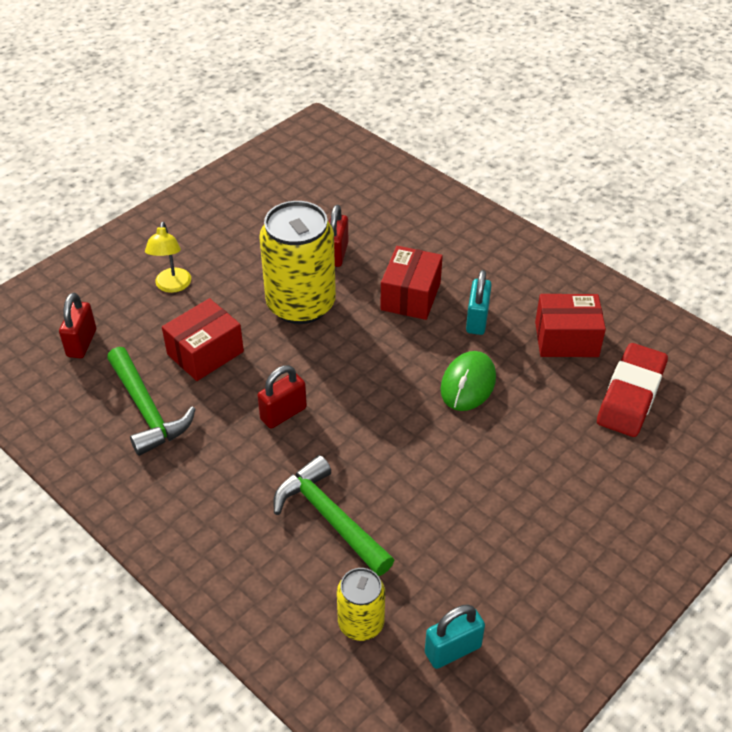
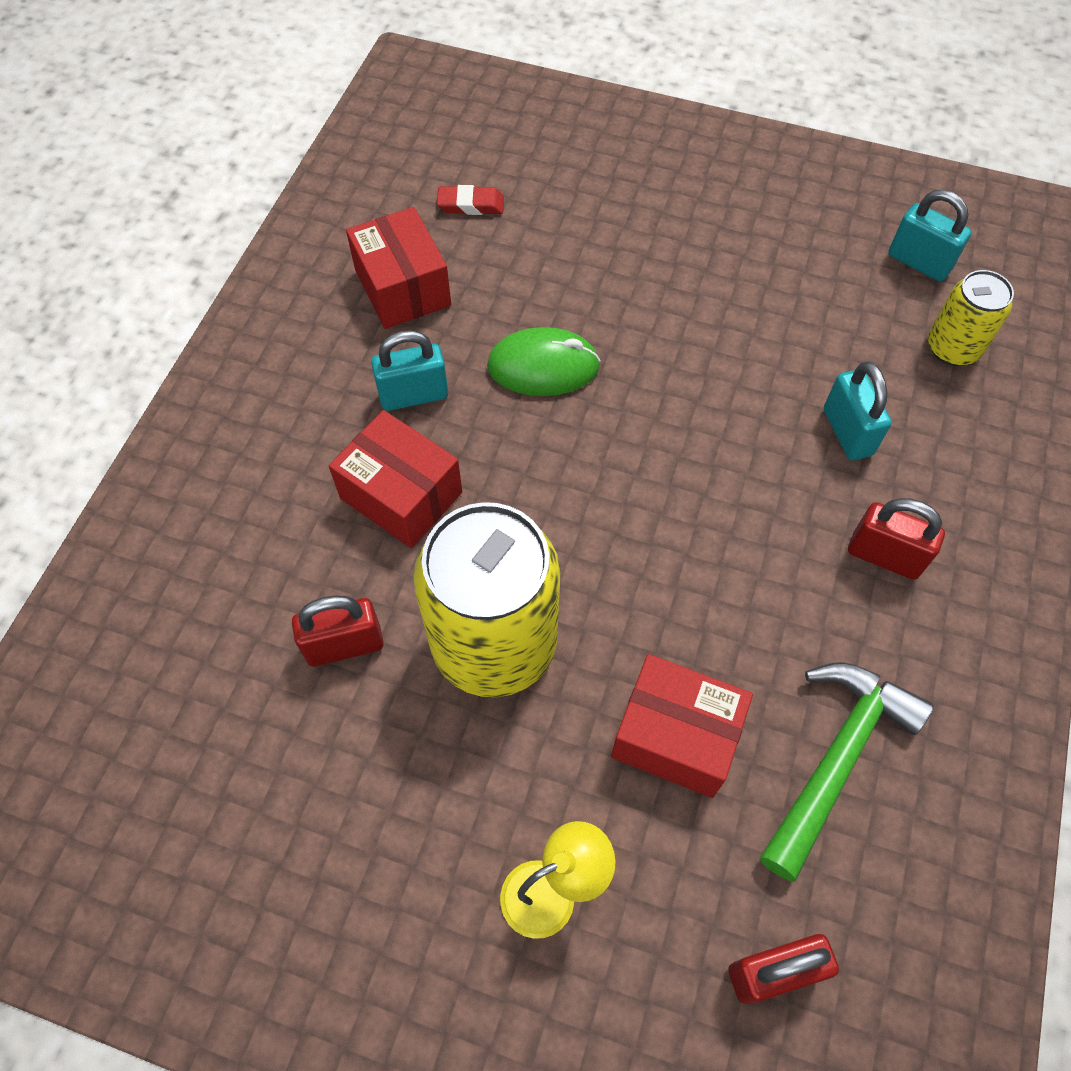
camera: 115 degrees left, 15 degrees up
(283, 413) = (724, 561): red padlock -> red padlock (884, 556)
(330, 518) = (847, 432): green hammer -> turquoise padlock
(410, 296) = (401, 495): red box -> red box turned 45 degrees clockwise
(631, 395) = (470, 205): red eraser -> red eraser, size x0.48

